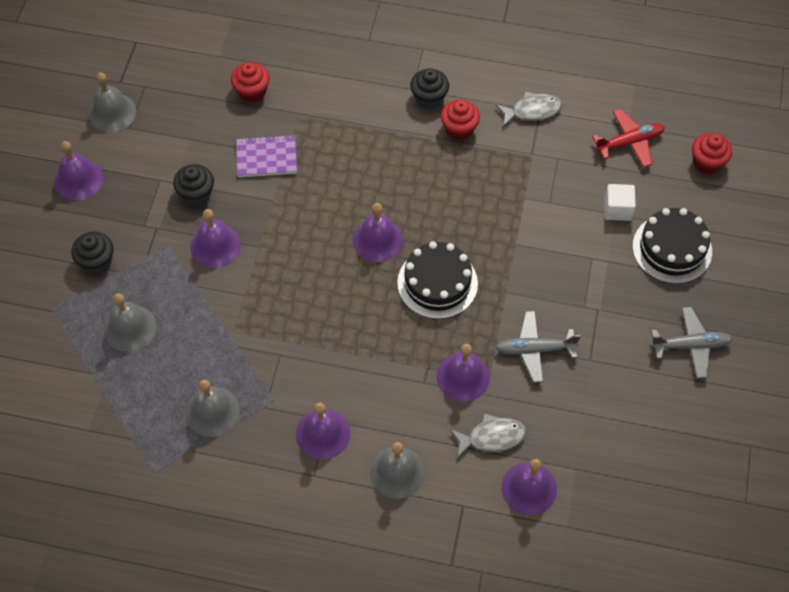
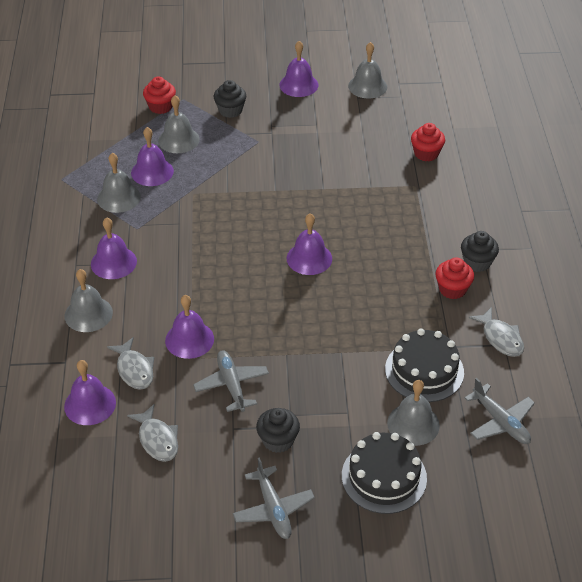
camera: 75 degrees right, 15 degrees down
(196, 194) = (311, 146): black cupcake -> black cupcake (278, 440)
(215, 246) = (267, 166): purple bell -> purple bell (152, 172)
(266, 157) = (364, 176): purple notebook -> none
(437, 283) = (279, 305): black cake -> black cake (424, 370)
(589, 430) = (157, 439): none -> grey fish
(617, 209) = (413, 424): white cube -> grey bell
(629, 142) = (500, 422): red plane -> grey plane
(707, 162) = (507, 494): red cupcake -> red cupcake (160, 107)

